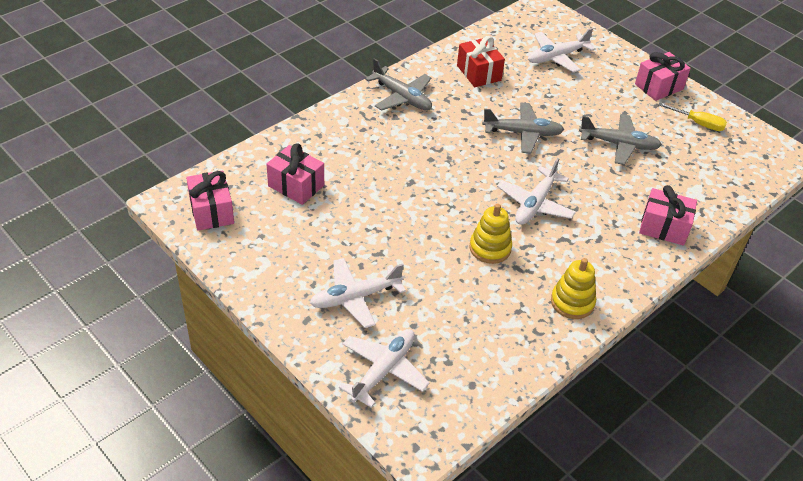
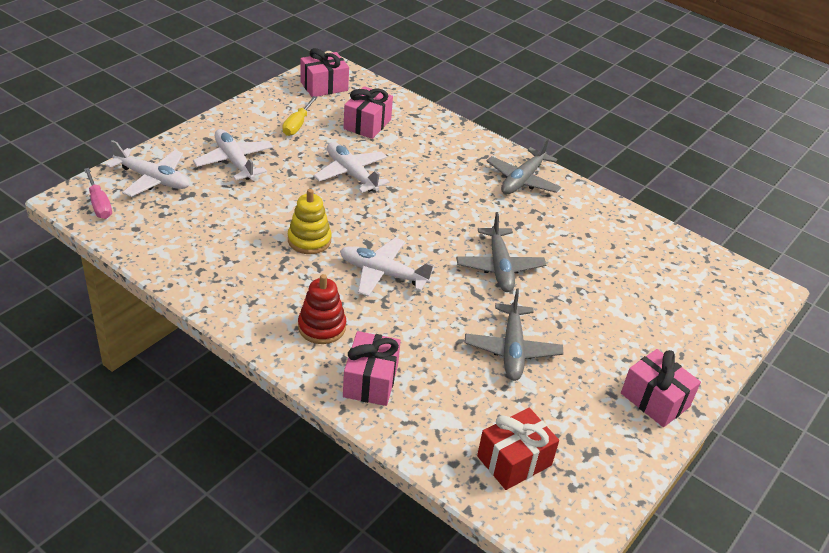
camera: 80 degrees right, 5 degrees down
(428, 419) = (99, 204): none -> pink screwdriver
(479, 73) = (594, 234): red gift -> red gift (514, 461)
(556, 57) = (663, 300): white plane -> white plane (351, 174)
(572, 302) = (241, 296): yellow stacking toy -> none
(606, 250) = (322, 327): none -> red stacking toy
(698, 123) = (591, 437): yellow screwdriver -> yellow screwdriver (297, 124)

